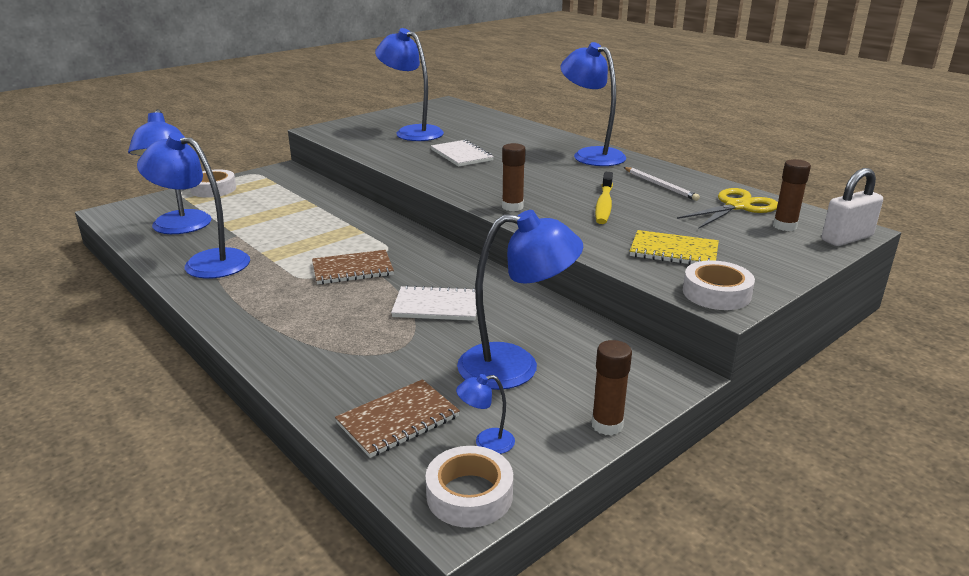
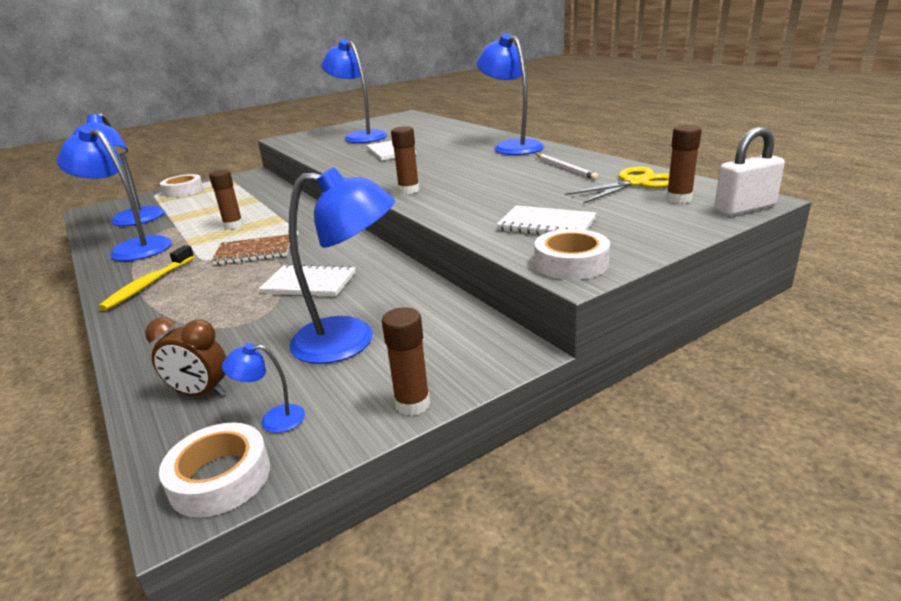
camera: 10 degrees right, 0 degrees up
(307, 237) = (233, 226): none -> brown glue stick
(398, 420) = (201, 393): brown notebook -> brown clock
(604, 205) = (499, 186): yellow toothbrush -> yellow toothbrush (148, 284)
(673, 251) = (546, 224): yellow notebook -> white notebook

